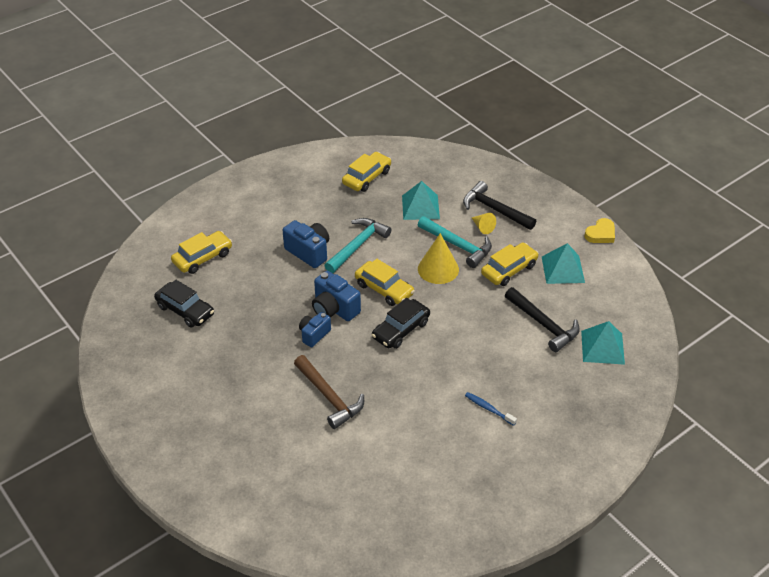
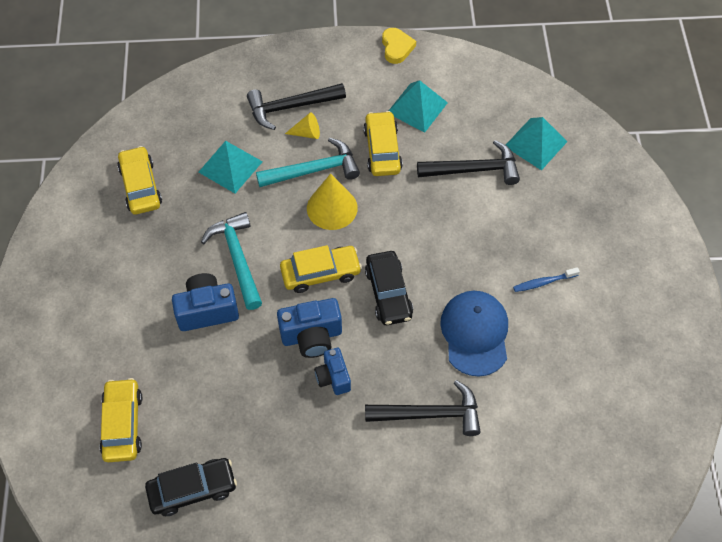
camera: 55 degrees left, 15 degrees up
(329, 397) = (430, 414): brown hammer -> black hammer
(411, 390) = (475, 333): none -> blue cap

